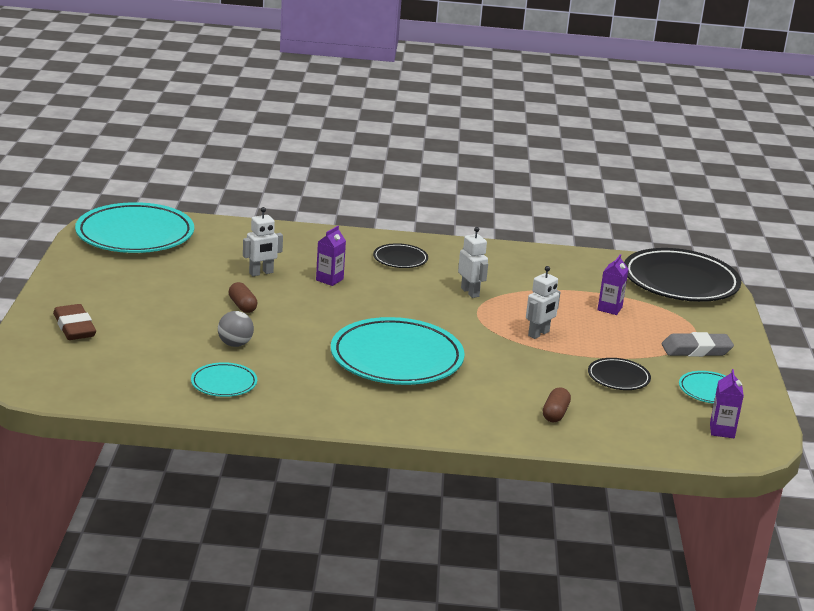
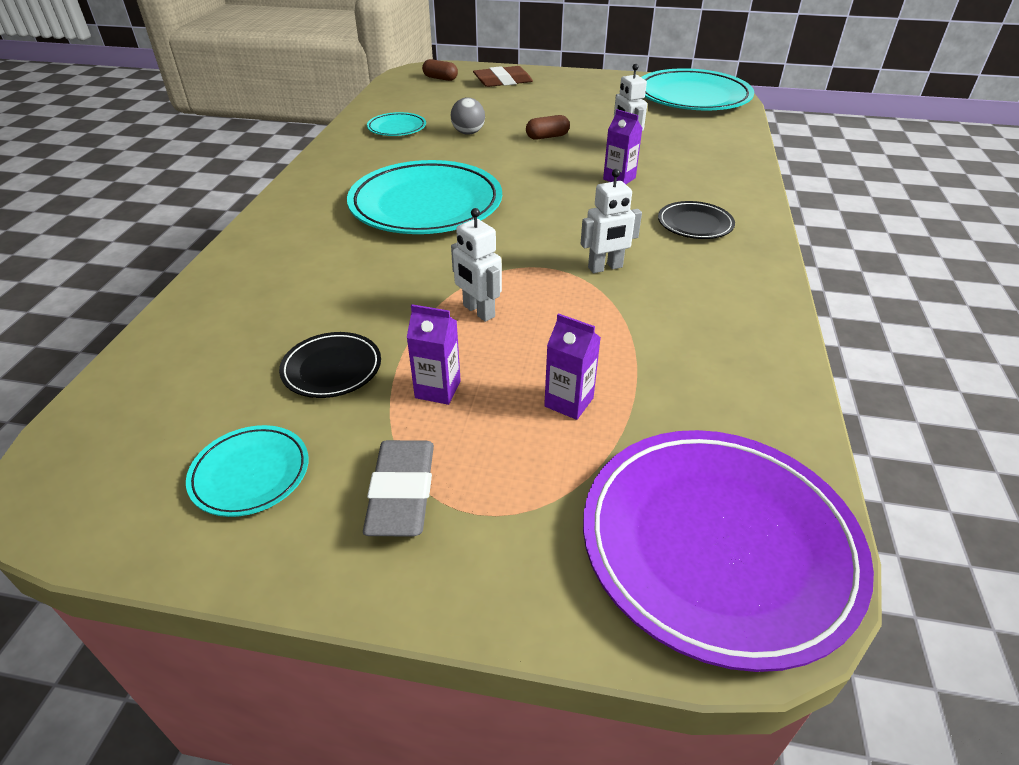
camera: 100 degrees right, 15 degrees up
(555, 414) = (261, 296): brown capsule -> brown capsule (440, 78)
(680, 282) = (718, 545): black plate -> purple plate
(722, 431) = (125, 457): purple carton -> purple carton (438, 389)

